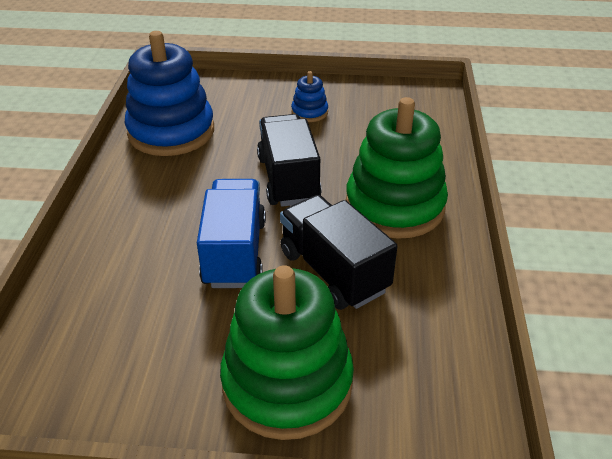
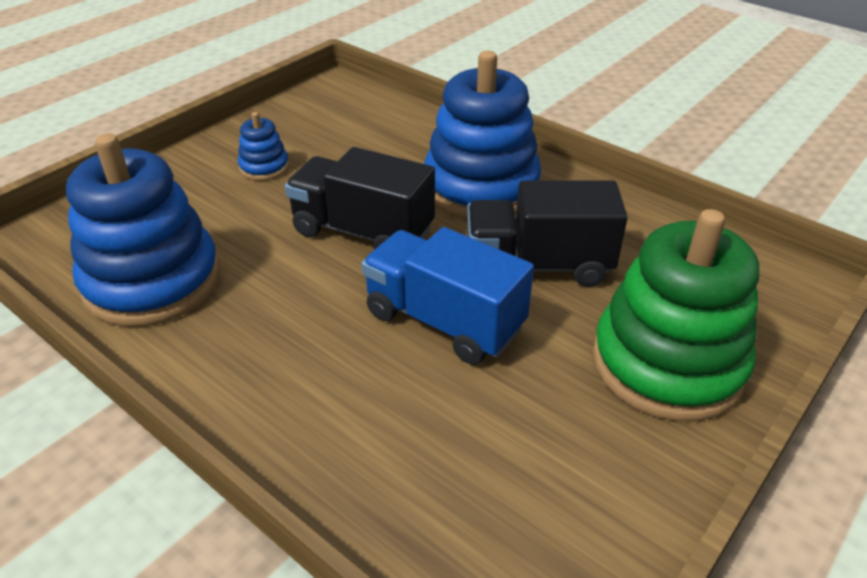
camera: 55 degrees left, 0 degrees up
(394, 206) = (481, 187): green stacking toy -> blue stacking toy

